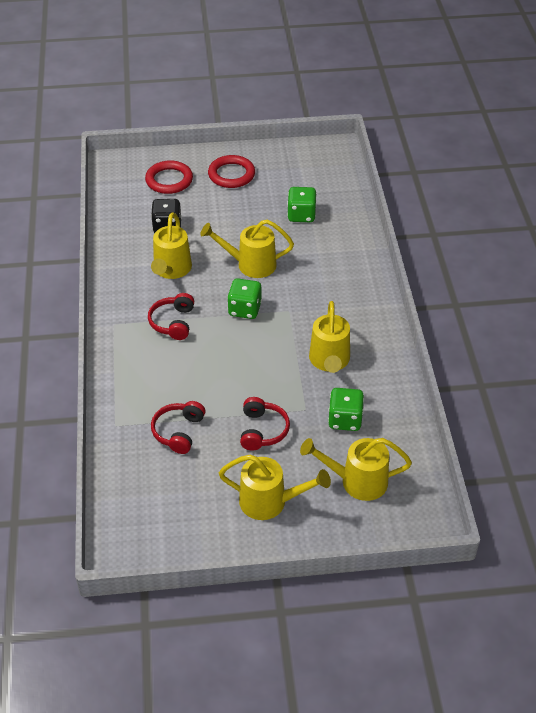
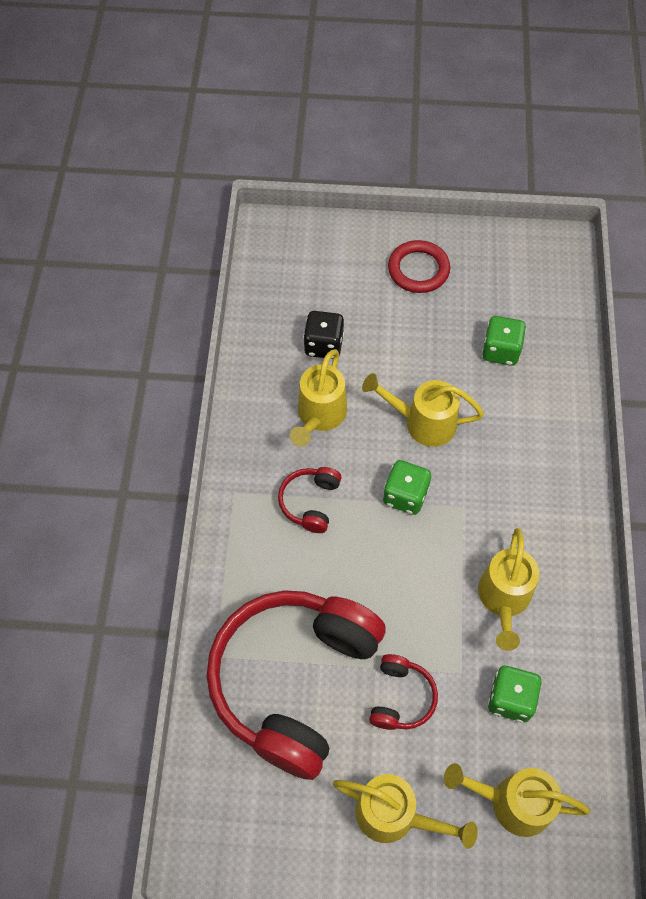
camera: 10 degrees right, 15 degrees up
(169, 180) = (336, 267): red ring -> none
(178, 432) = (293, 681): red headphones -> red headphones, size x2.41

